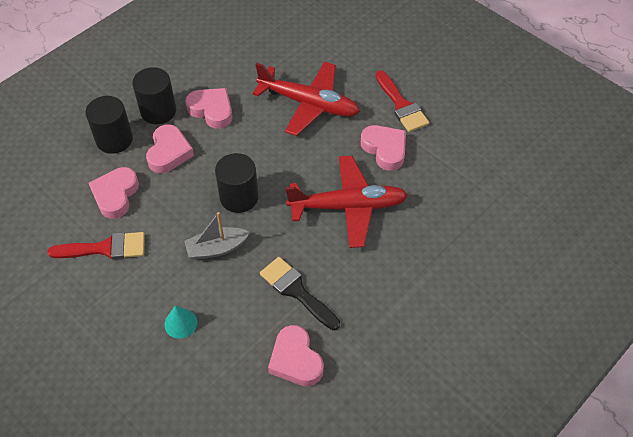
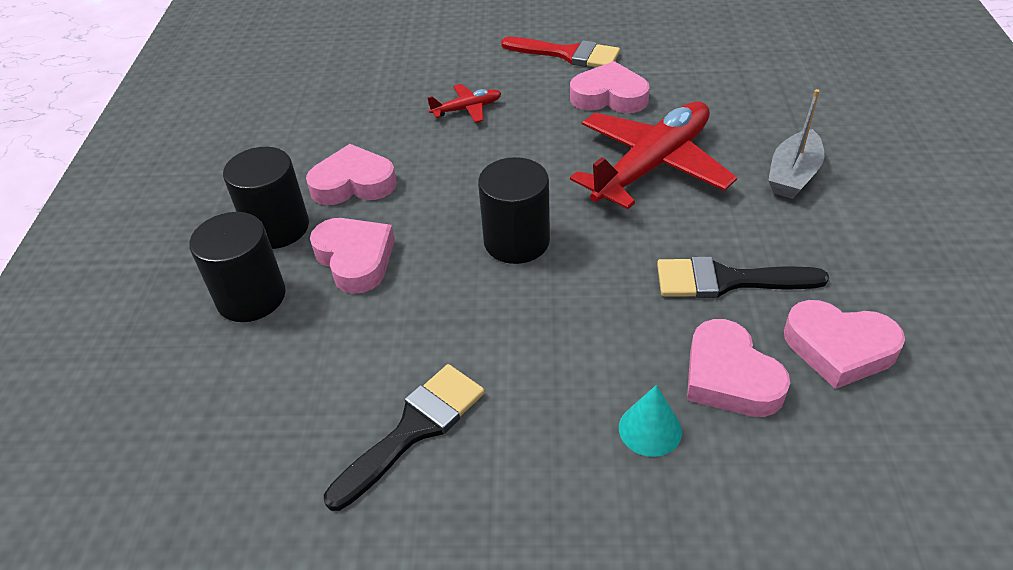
camera: 40 degrees left, 10 degrees down
(105, 248) = (413, 430): red brush -> black brush
(115, 195) = (341, 356): pink heart -> pink heart (729, 377)
(216, 248) = (569, 311): grey boat -> grey boat (793, 175)
(309, 104) = (467, 109): red plane -> red plane, size x0.45

